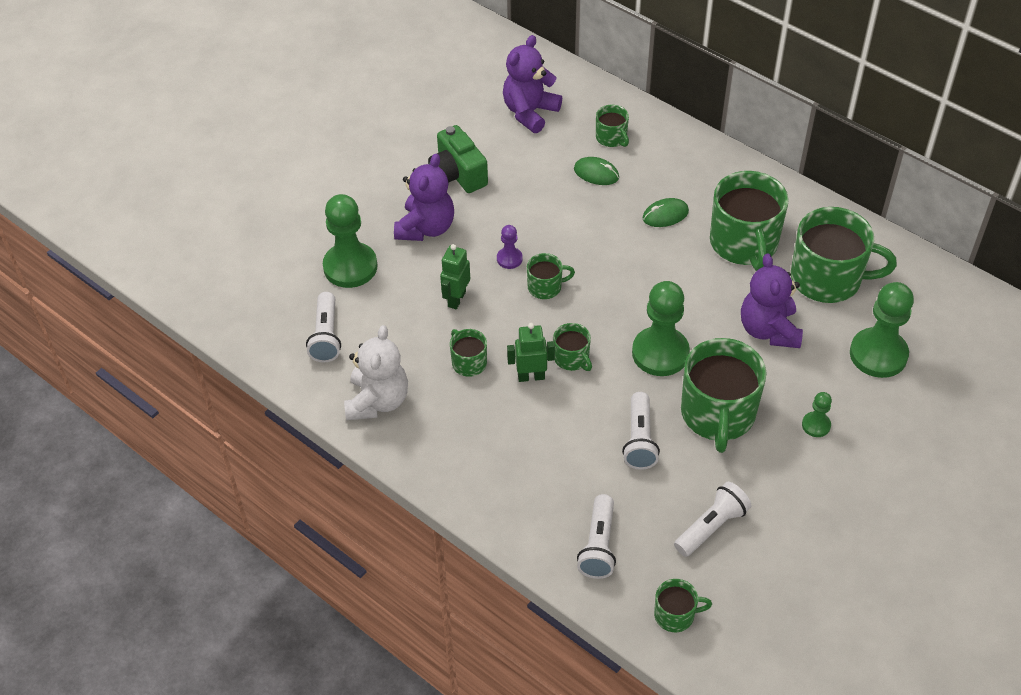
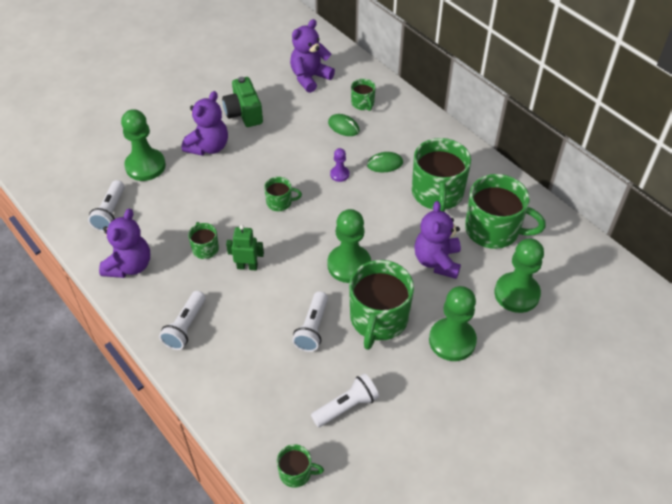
camera: 10 degrees right, 0 degrees up
(377, 401) = (129, 266): white teddy bear -> purple teddy bear
(456, 299) = (212, 201): green robot -> none
(509, 259) = (260, 178): purple pawn -> purple pawn (339, 174)
(572, 358) = (282, 258): green mug -> none
(598, 545) = (254, 405): white flashlight -> white flashlight (185, 327)
(816, 425) = (452, 340): green pawn -> green pawn, size x2.08

